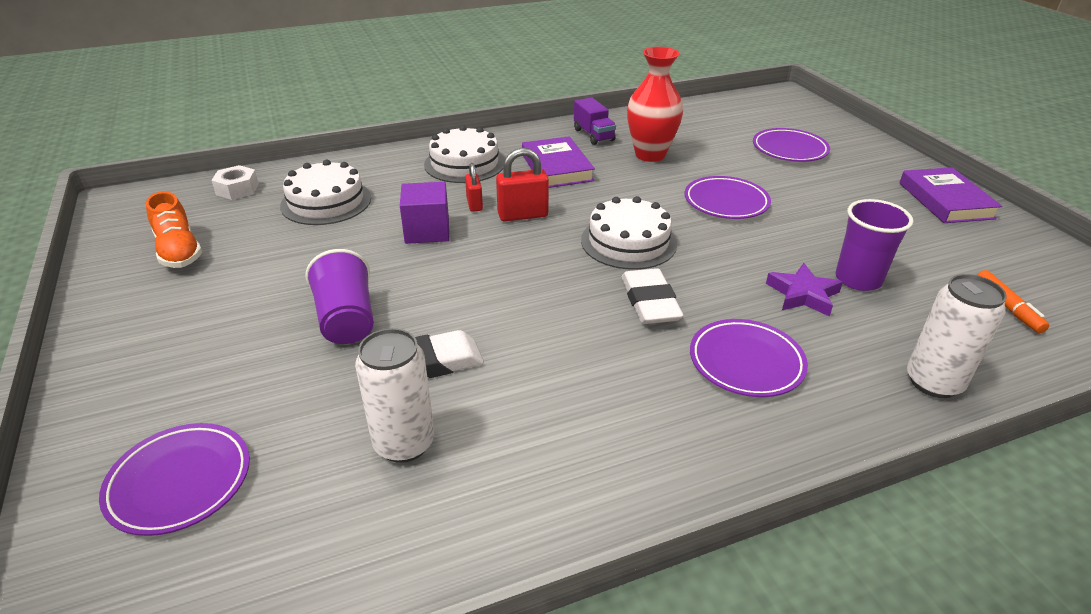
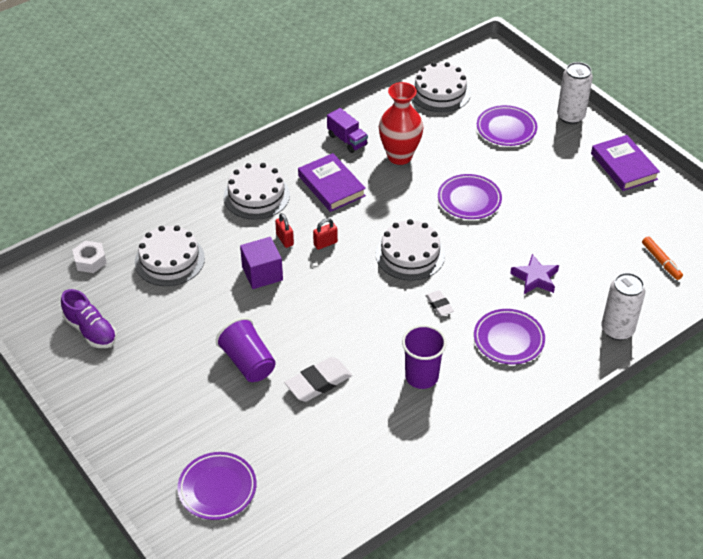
camera: 15 degrees left, 10 degrees up
(179, 251) = (91, 331): orange shoe -> purple shoe
(404, 443) = (329, 437): white can -> white can (570, 116)
(522, 215) = (325, 243): red padlock -> red padlock, size x0.63
(650, 302) = (439, 305): white eraser -> white eraser, size x0.57
(716, 114) = (440, 92): none -> white cake
(858, 279) = (569, 257): purple cup -> purple cup (421, 376)

